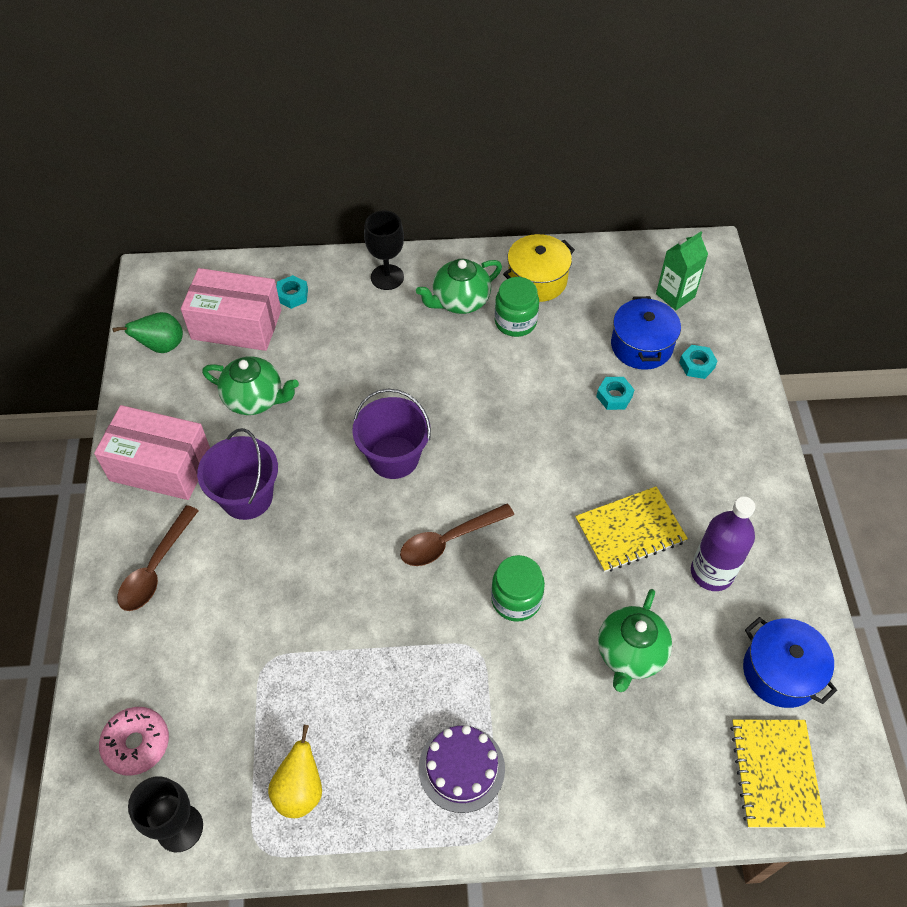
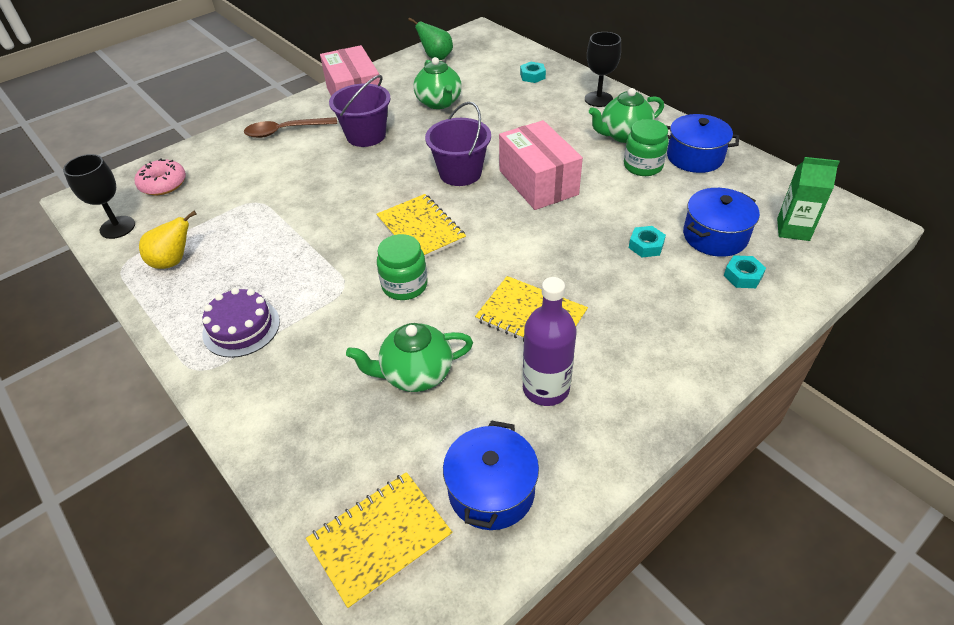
camera: 55 degrees right, 10 degrees down
(236, 325) = (484, 70): pink box -> pink box (538, 182)
(449, 540) = (421, 229): brown spoon -> yellow notebook
(460, 301) = (623, 135): green teapot -> green teapot turned 45 degrees counterclockwise
(537, 280) = (695, 157): yellow pot -> blue pot

